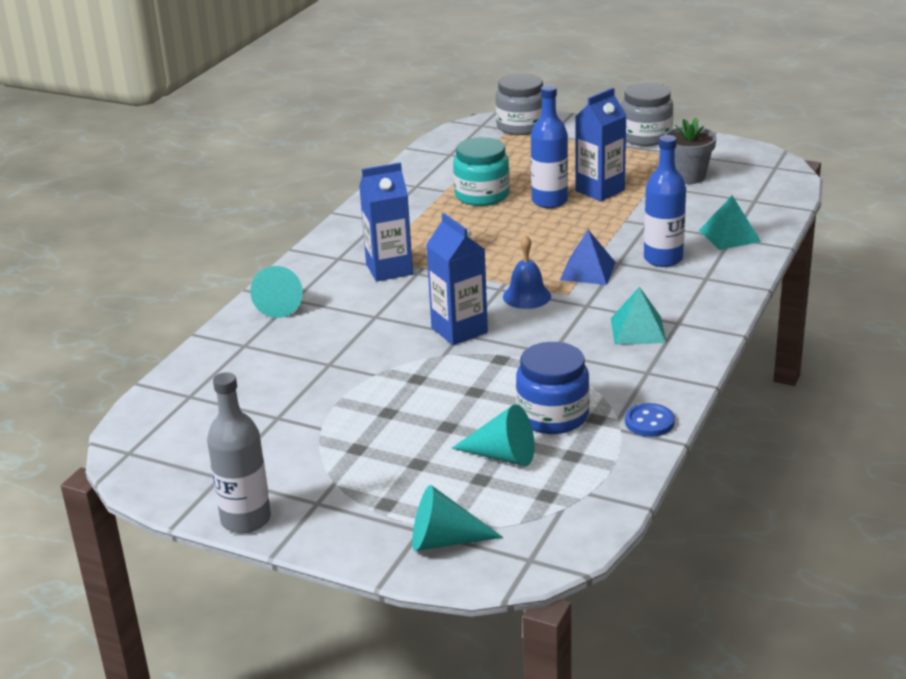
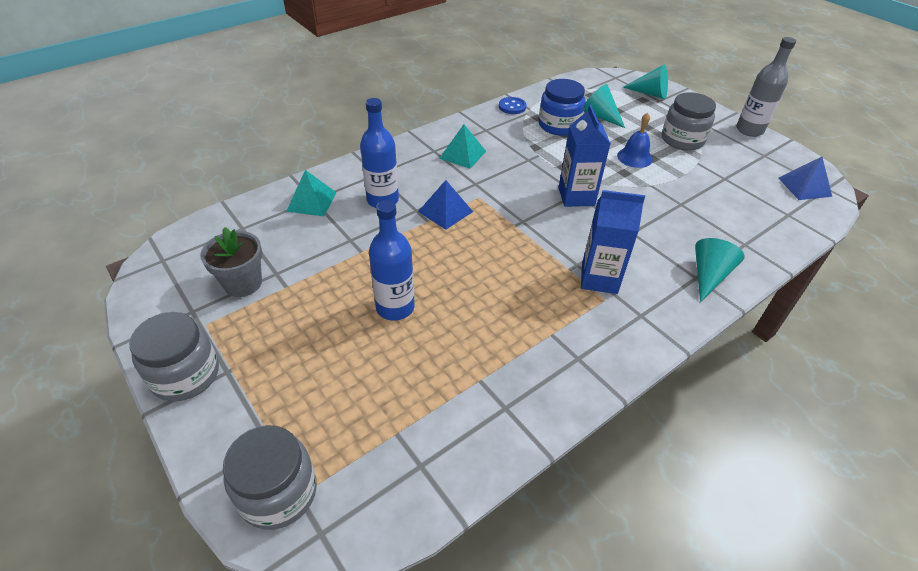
camera: 155 degrees left, 15 degrees up
(162, 442) = (804, 187): none -> blue pyramid
(354, 459) = (682, 140): none -> grey jar
(482, 195) = (448, 350): turquoise jar -> none
(527, 296) = (508, 206): blue bell -> blue bell (634, 157)
(600, 190) = (337, 301): blue carton -> none

